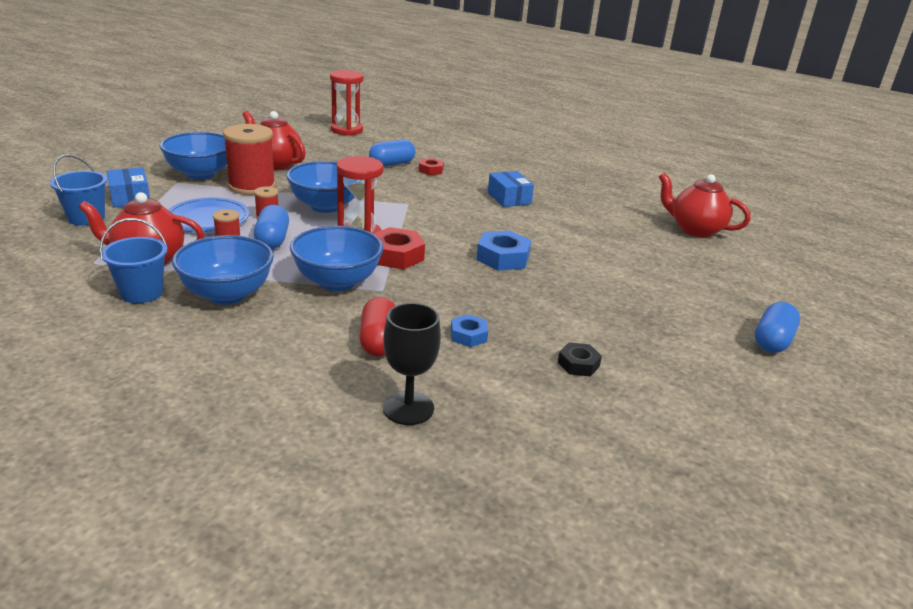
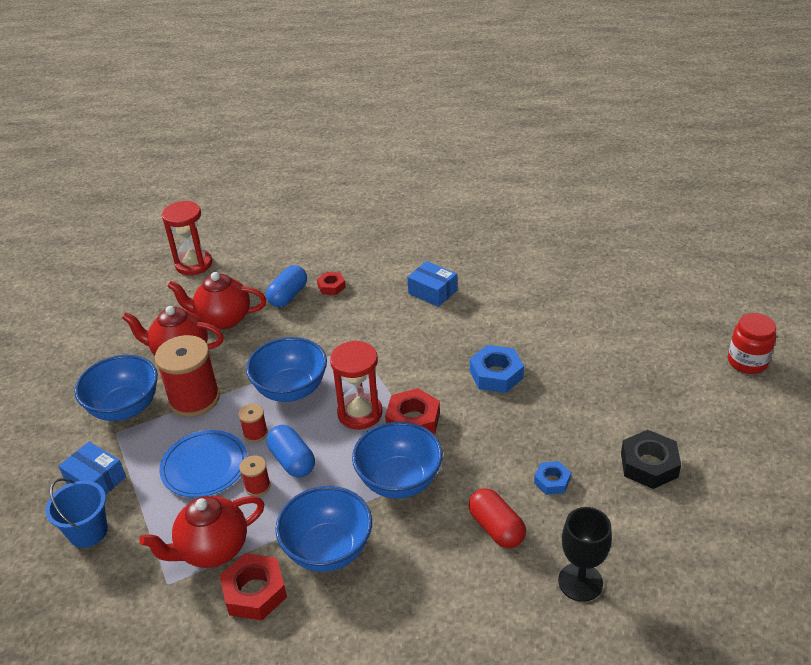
camera: 25 degrees left, 10 degrees up
(141, 293) = (255, 592): blue bucket -> red nut
(578, 364) = (649, 465): black nut -> black nut, size x1.68
(695, 229) = (604, 256): red teapot -> red teapot (223, 319)
(772, 341) = (747, 362): blue capsule -> red jar

